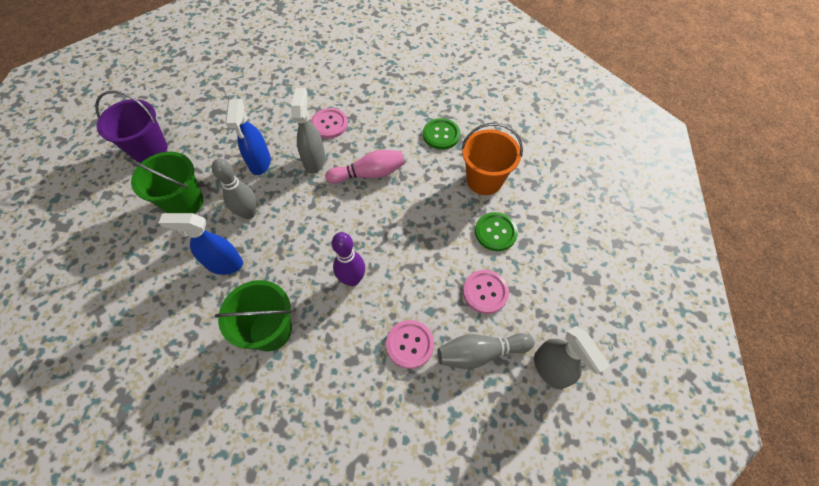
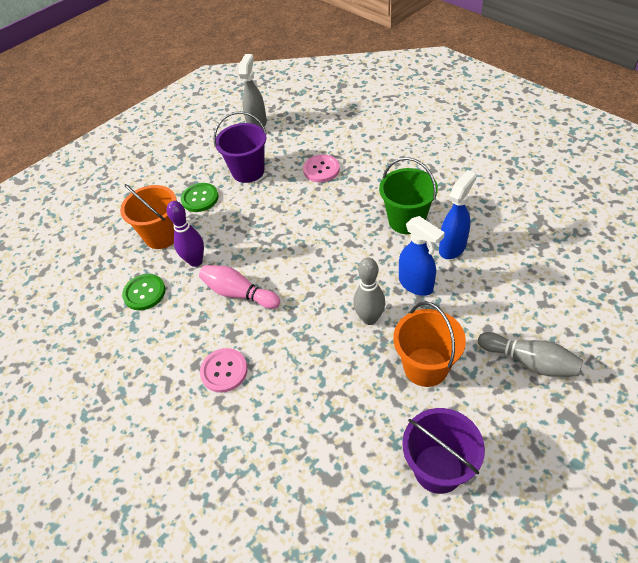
camera: 135 degrees left, 10 degrees down
(184, 202) = (425, 367): green bucket -> orange bucket
(260, 163) = (325, 367): blue spray bottle -> blue spray bottle (452, 247)
(314, 160) = (272, 336): grey spray bottle -> none
(352, 279) = (325, 221): purple bowling pin -> purple bowling pin (195, 261)
(480, 353) = (285, 147): grey bowling pin -> grey bowling pin (529, 361)
(485, 292) = (248, 171): pink button -> purple bucket

